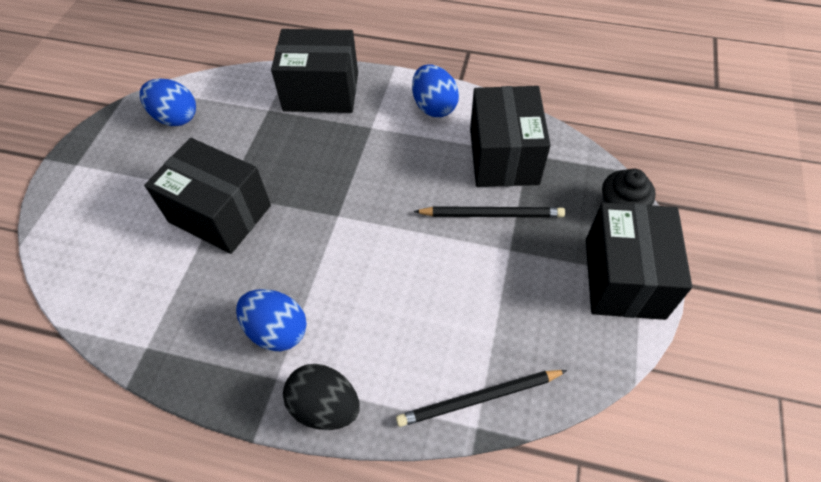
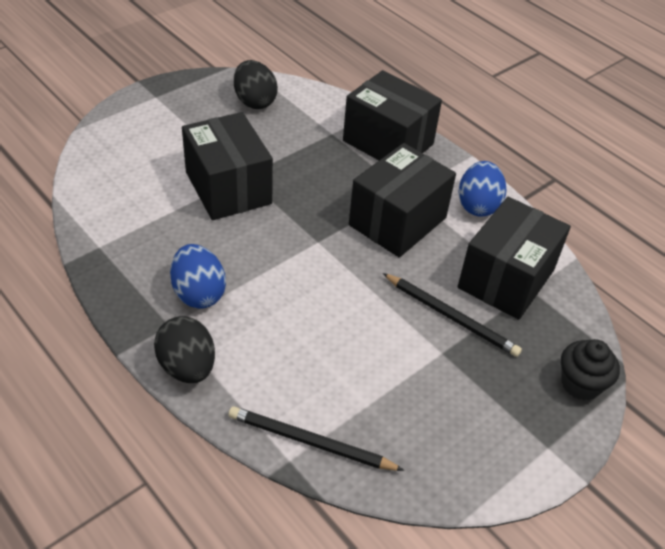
camera: 30 degrees right, 10 degrees down
(175, 117) = (254, 101): blue egg -> black egg
(624, 278) = (528, 439): black box -> black box (397, 221)

